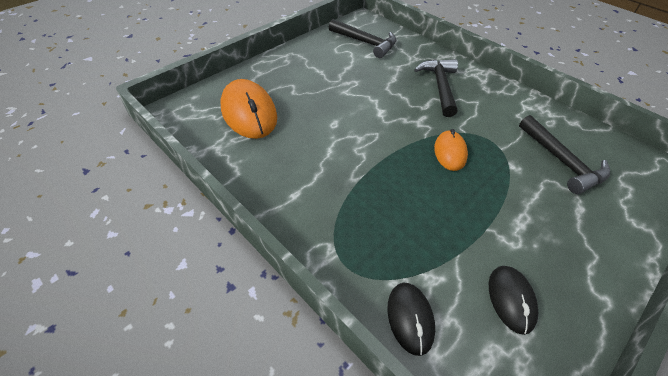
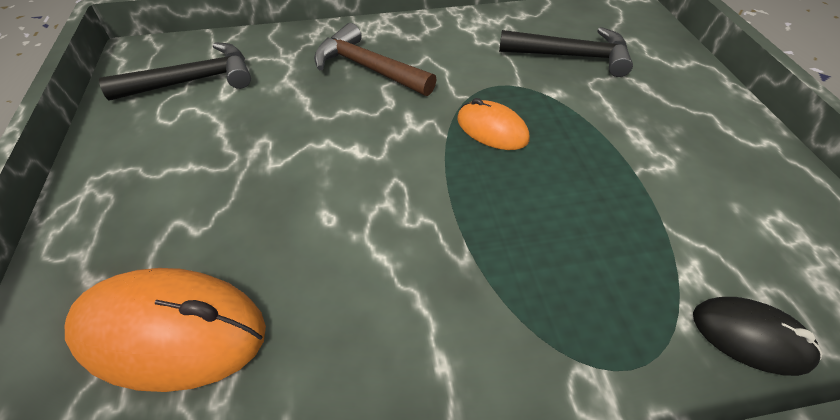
camera: 55 degrees left, 0 degrees up
(440, 86) = (368, 68): black hammer -> brown hammer
(511, 299) = (748, 215): black mouse -> none

